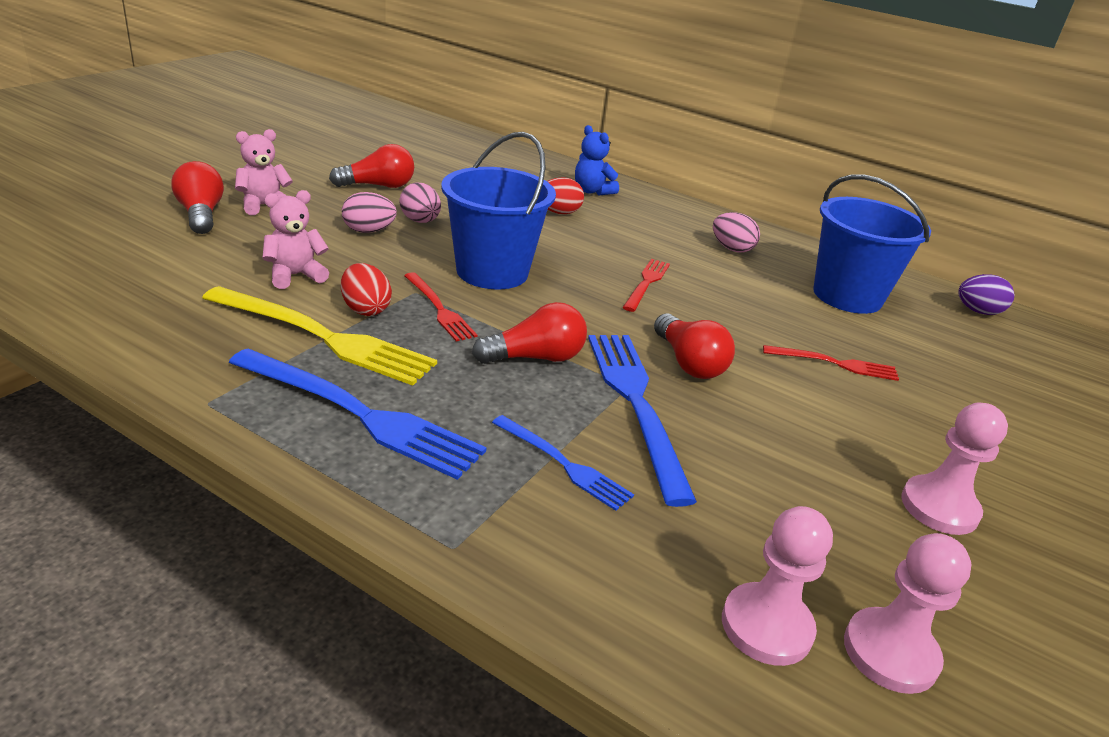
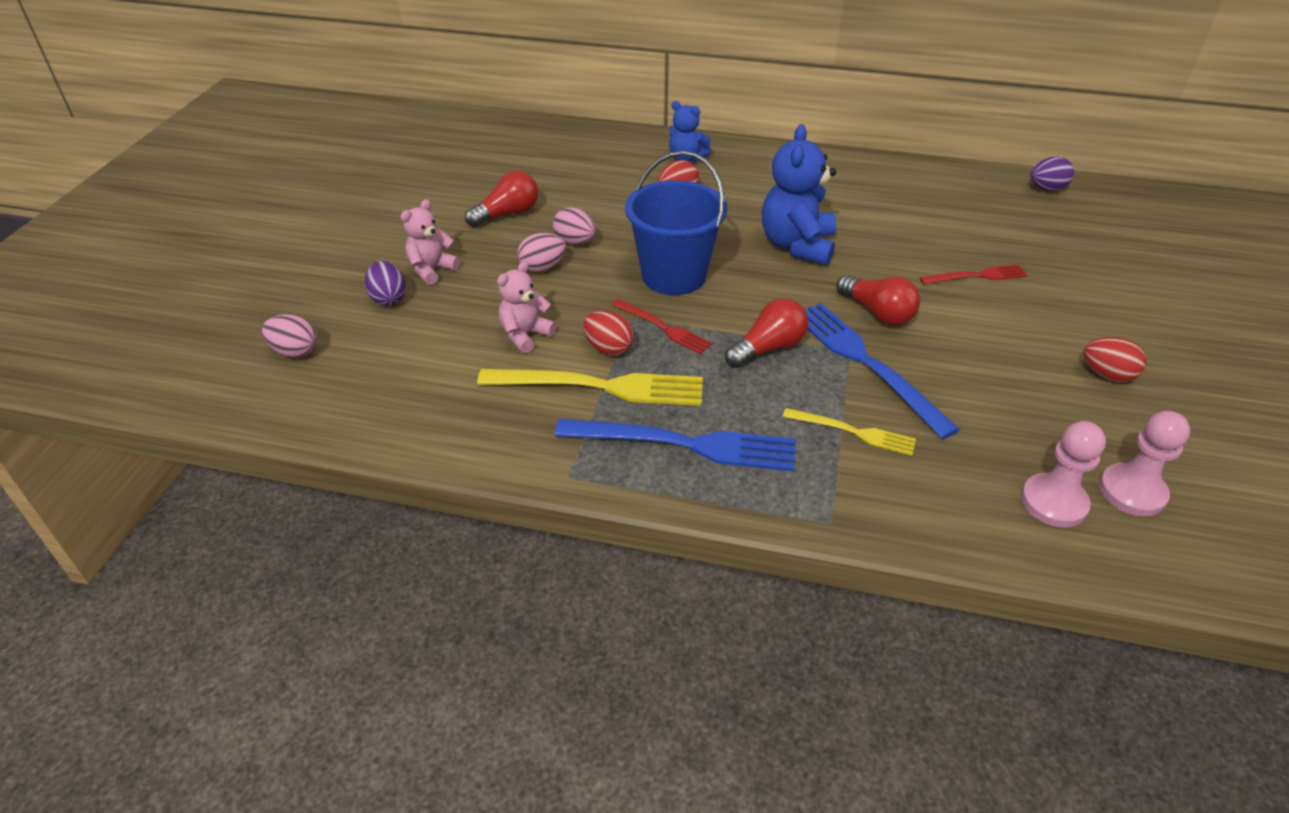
camera: 15 degrees left, 10 degrees up
(201, 214) = (388, 298): red light bulb -> purple egg
(563, 464) = (853, 432): blue fork -> yellow fork
(646, 283) = (797, 245): red fork -> blue teddy bear
(731, 249) = (836, 186): pink egg -> pink egg (295, 351)
(847, 296) = (948, 206): blue bucket -> none
(939, 507) = (1107, 375): pink pawn -> red egg

